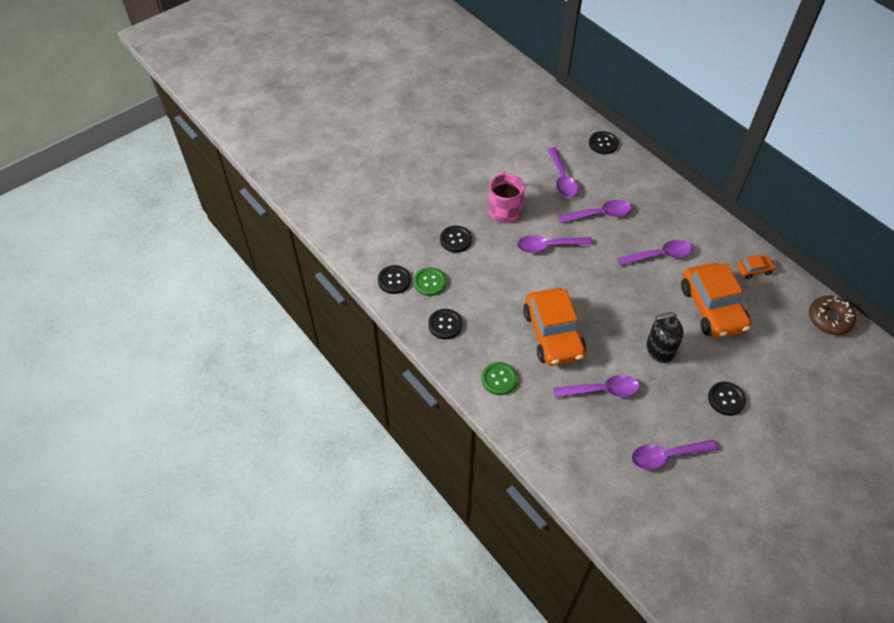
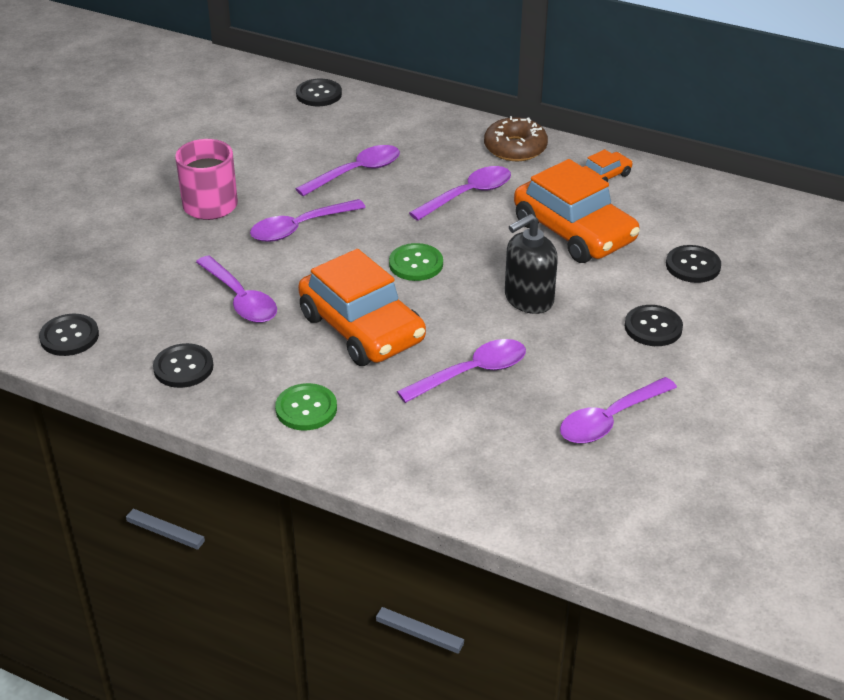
camera: 25 degrees left, 15 degrees down
(429, 282) = (131, 322): green button -> green button (416, 264)
(455, 240) = (148, 259): black button -> black button (693, 266)
(562, 179) = (279, 147): purple spoon -> purple spoon (241, 299)
(829, 319) = (733, 200): brown donut -> brown donut (515, 148)

